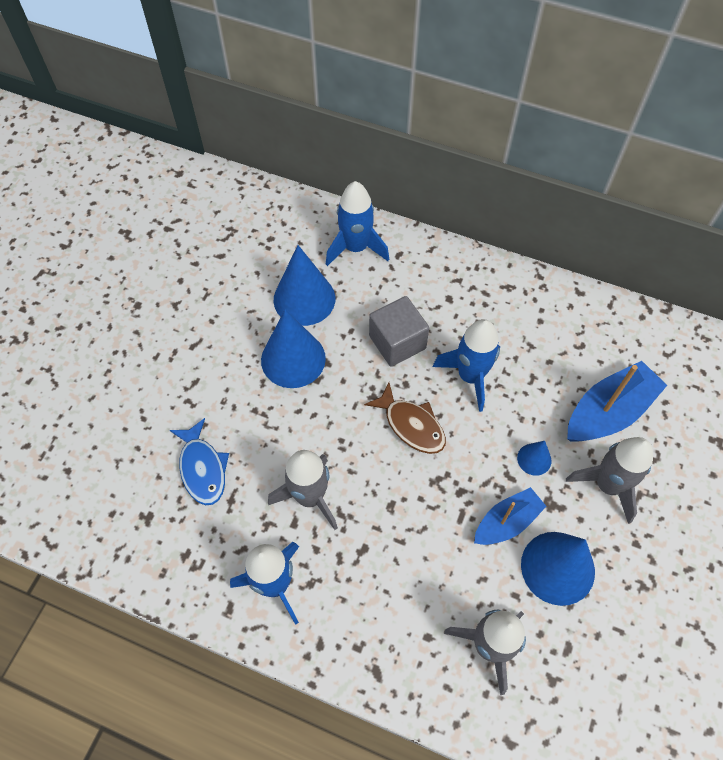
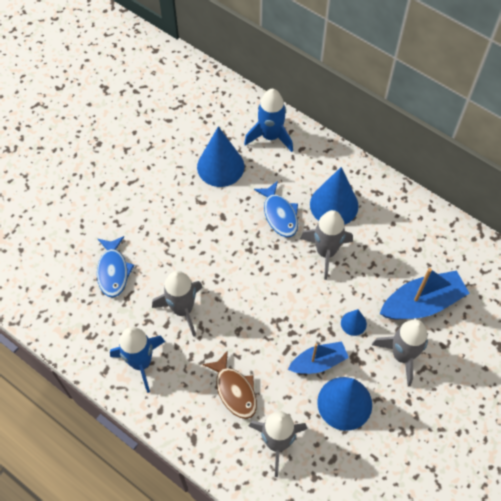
camera: 15 degrees right, 0 degrees up
(293, 359) = (199, 209): blue cone -> blue cone (334, 205)
(397, 342) = (279, 214): grey cube -> blue fish
(411, 425) = (271, 277): brown fish -> brown fish (234, 390)
(470, 376) = (326, 252): blue rocket -> grey rocket

